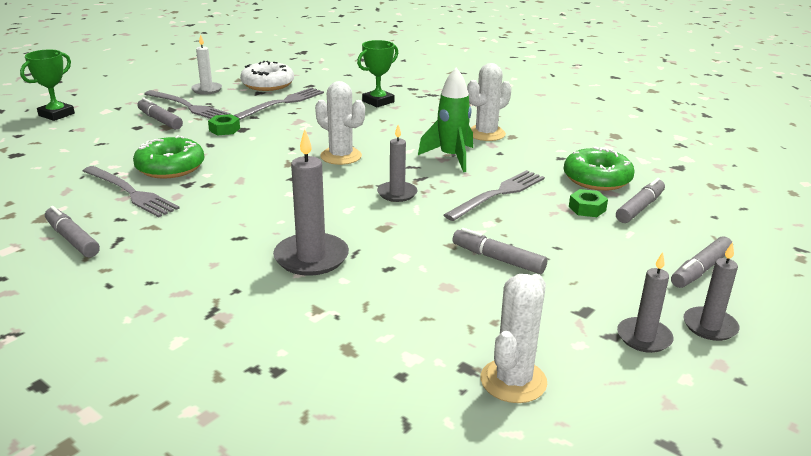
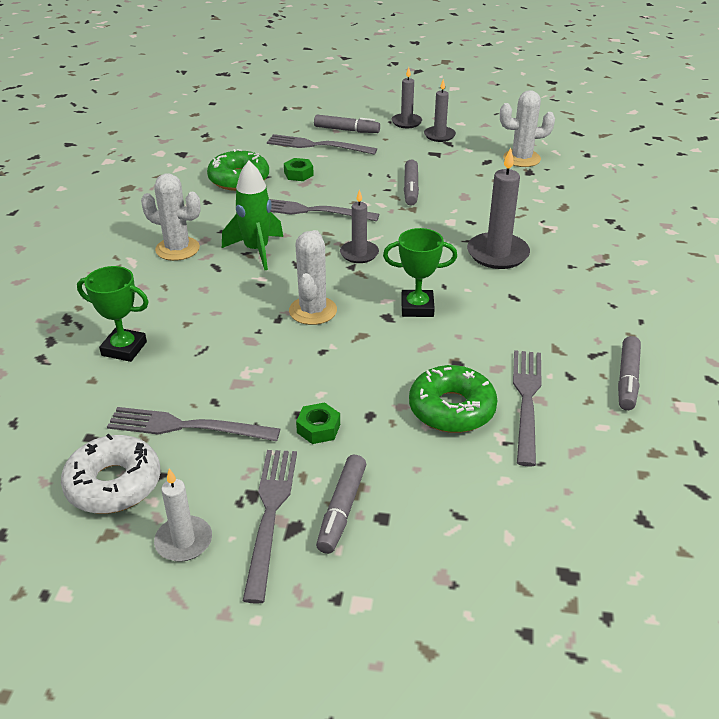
camera: 120 degrees left, 10 degrees up
(56, 114) = (426, 656): green trophy -> green trophy (417, 307)
(640, 208) = (276, 157): grey marker -> none
(659, 238) = (317, 145): none -> grey fork

